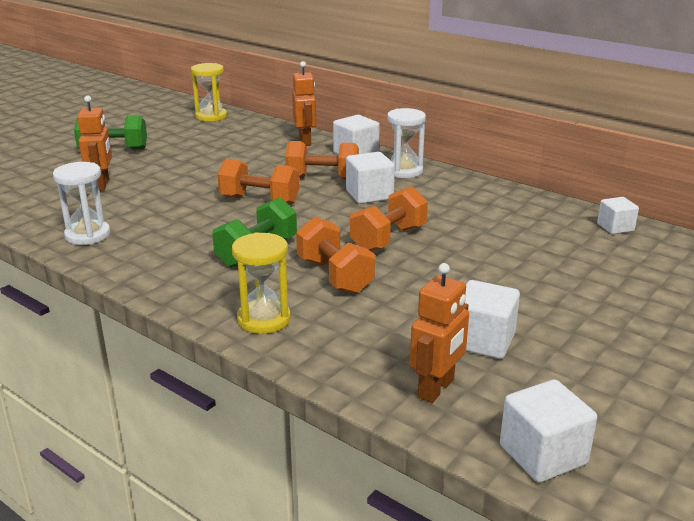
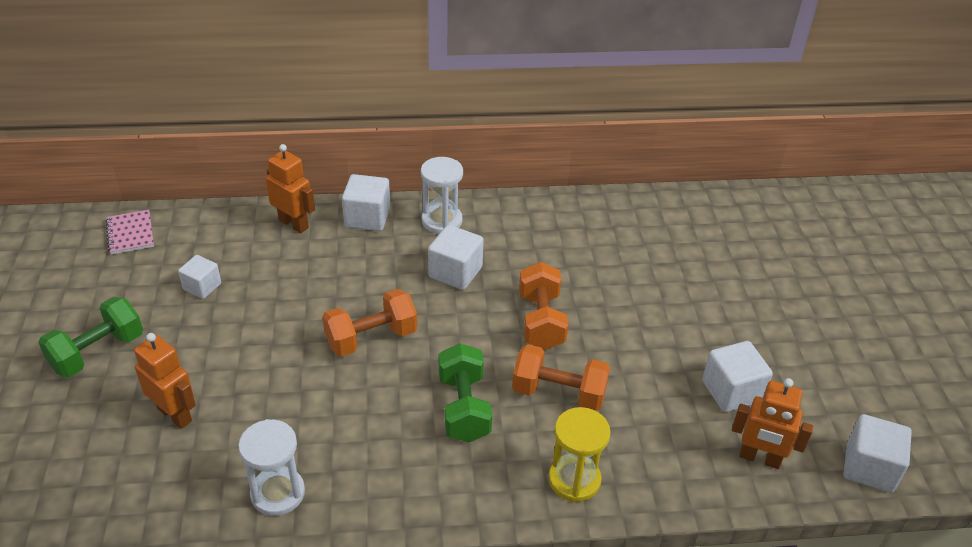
camera: 45 degrees left, 15 degrees up
(211, 116) = (130, 233): yellow hourglass -> pink notebook
(322, 178) = (385, 272): orange dumbbell -> none
(436, 389) = (759, 458): orange robot -> orange robot turned 120 degrees clockwise
(615, 227) = (671, 207): white cube -> white cube (202, 286)

